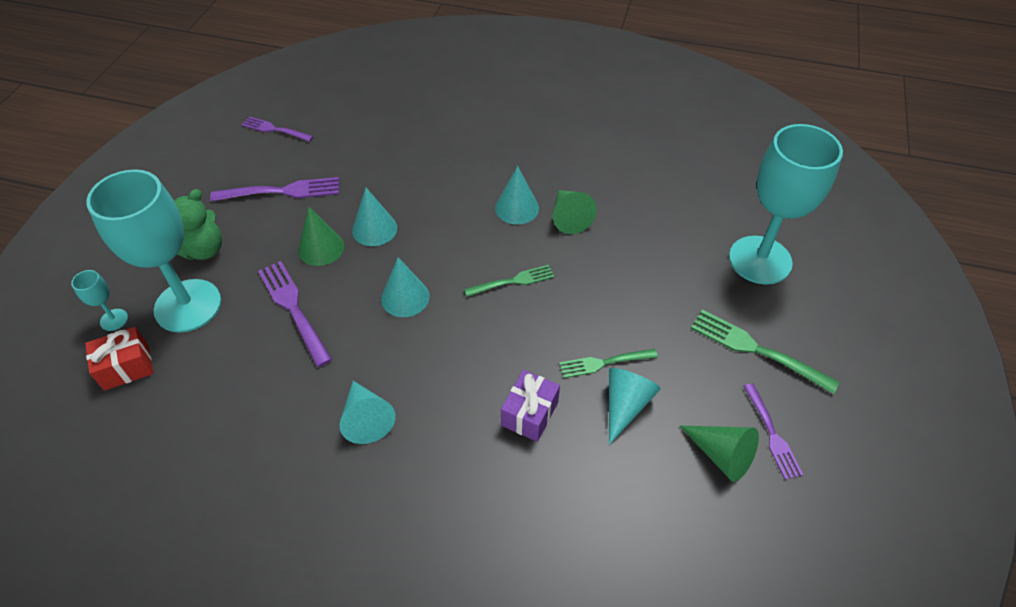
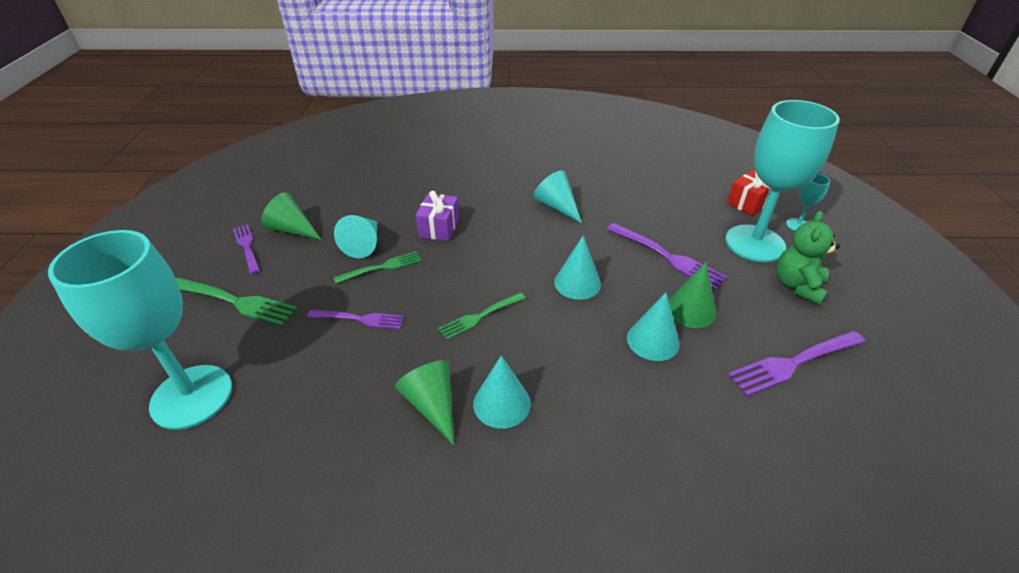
camera: 165 degrees right, 10 degrees down
(275, 130) = (908, 459): purple fork -> purple fork (359, 319)

